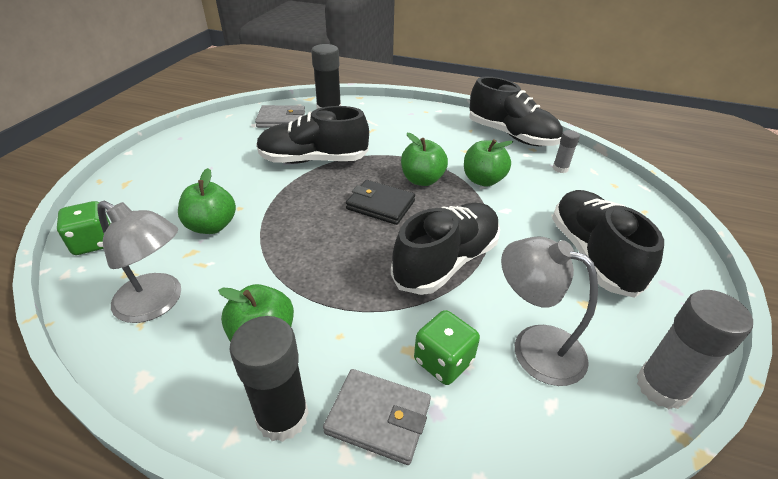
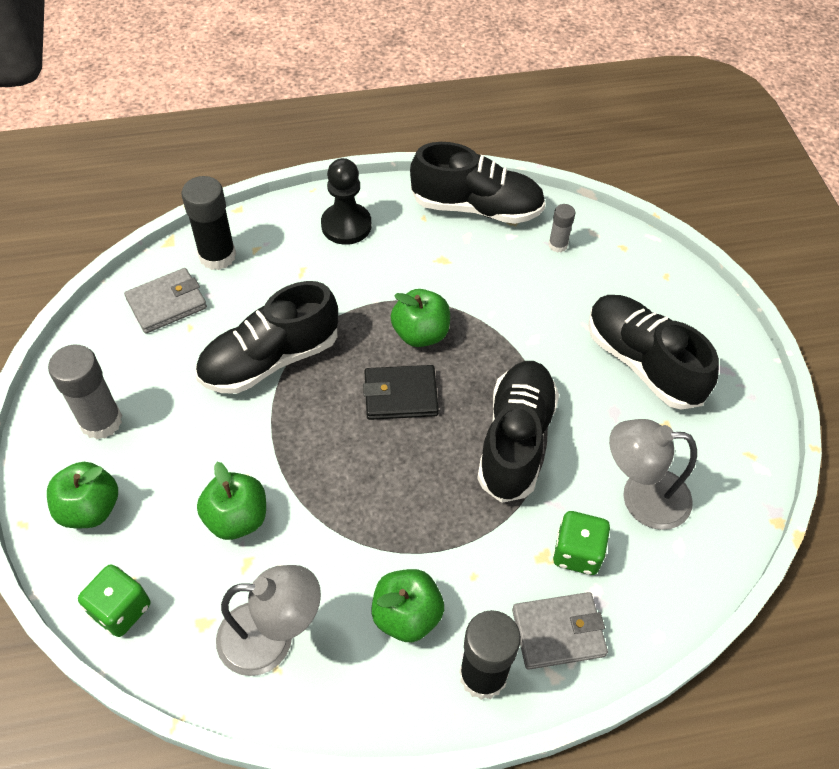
camera: 30 degrees left, 15 degrees up
(417, 120) = (346, 225): none -> black pawn
(483, 180) = (486, 303): green apple -> green apple (90, 509)
(661, 387) = (750, 485): grey glue stick -> grey glue stick (101, 421)

